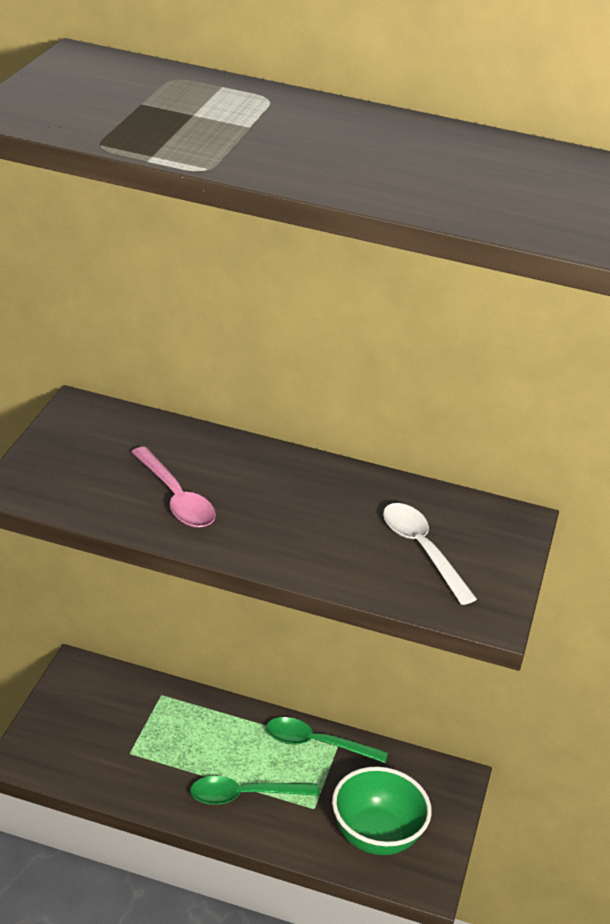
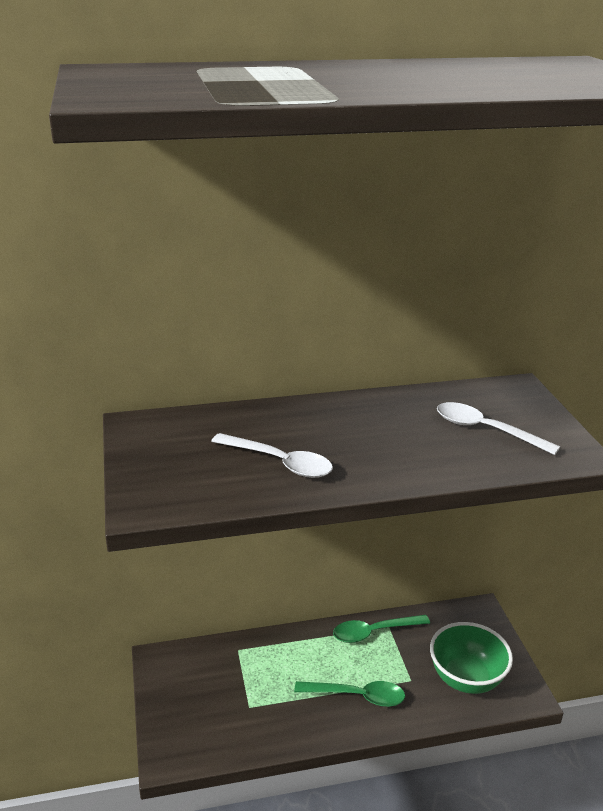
camera: 25 degrees left, 5 degrees down
(176, 498) = (279, 462): pink spoon -> white spoon
(244, 795) = (357, 696): green spoon -> green spoon turned 135 degrees counterclockwise

